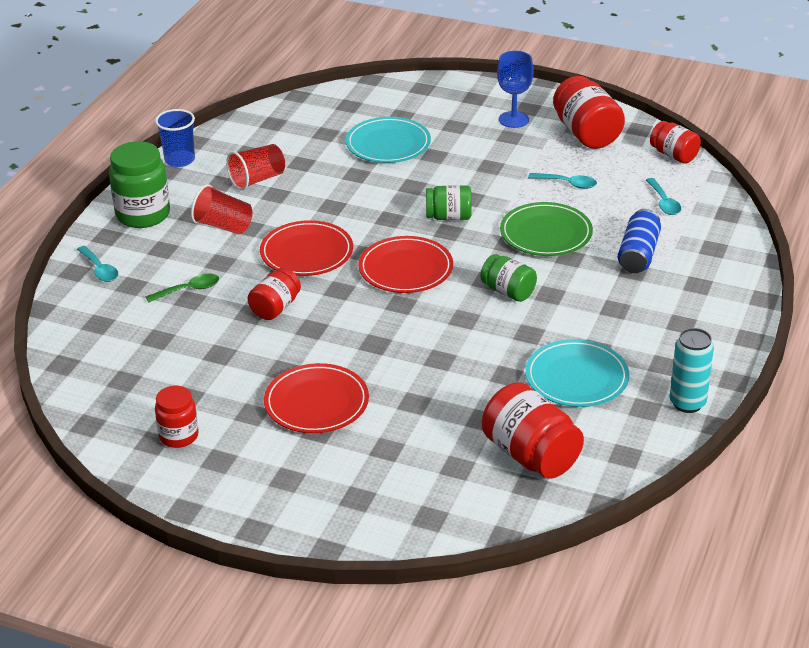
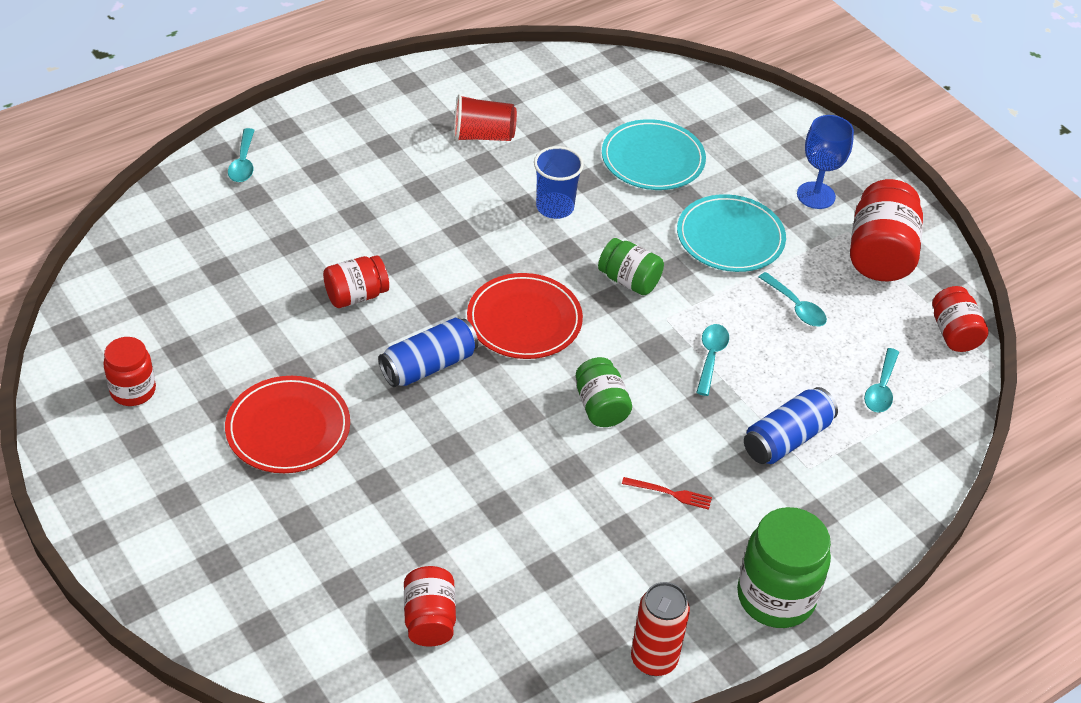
camera: 30 degrees right, 10 degrees up
(143, 215) = (339, 121): green jar -> green jar (775, 597)
(179, 160) = (432, 75): blue cup -> blue cup (555, 207)
(188, 290) = (298, 230): green spoon -> none
(223, 226) = (400, 173): red cup -> none
(306, 252) = (447, 247): red plate -> none
(371, 323) = (429, 365): none -> blue can
(531, 455) = (429, 619): red jar -> red jar, size x0.61
(546, 233) = (711, 357): green plate -> turquoise spoon
(576, 377) = (568, 554): turquoise plate -> turquoise plate (730, 237)
(601, 315) = (670, 493): none -> red fork
(687, 403) = (654, 659): turquoise can -> red can

